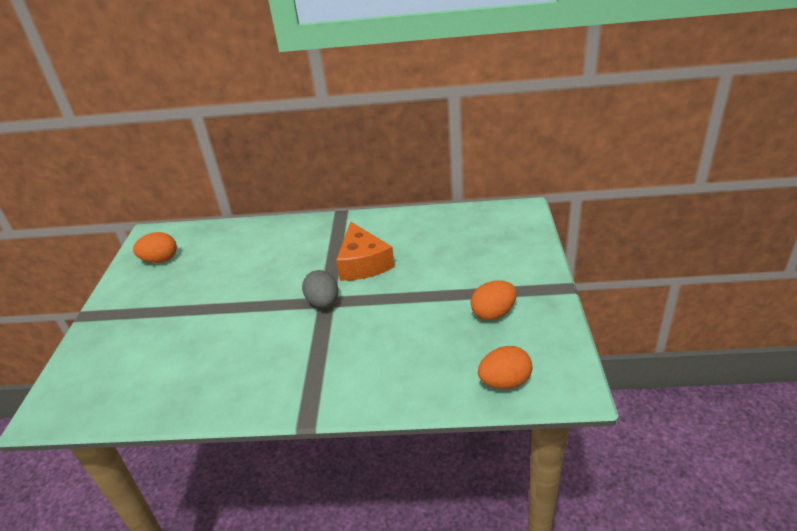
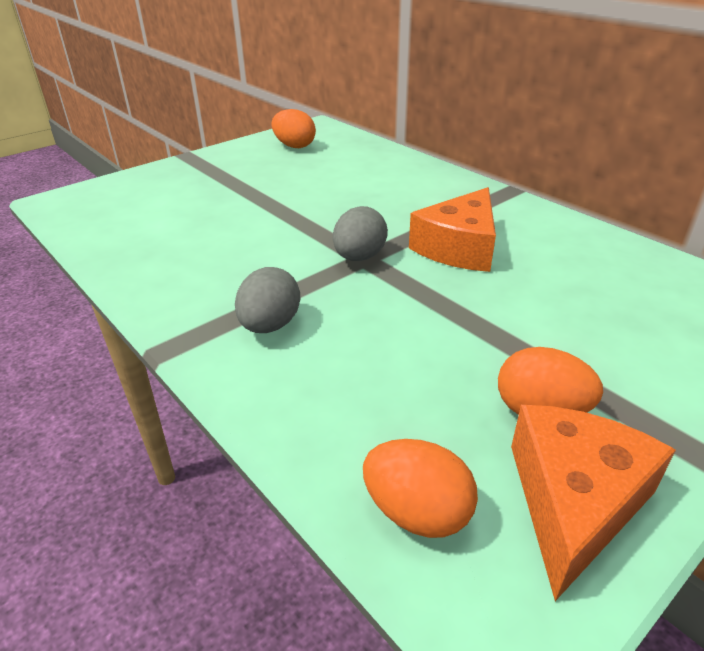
camera: 45 degrees right, 0 degrees up
(338, 367) = (270, 325): none -> grey egg
(541, 336) = (574, 502): none -> orange cheese

